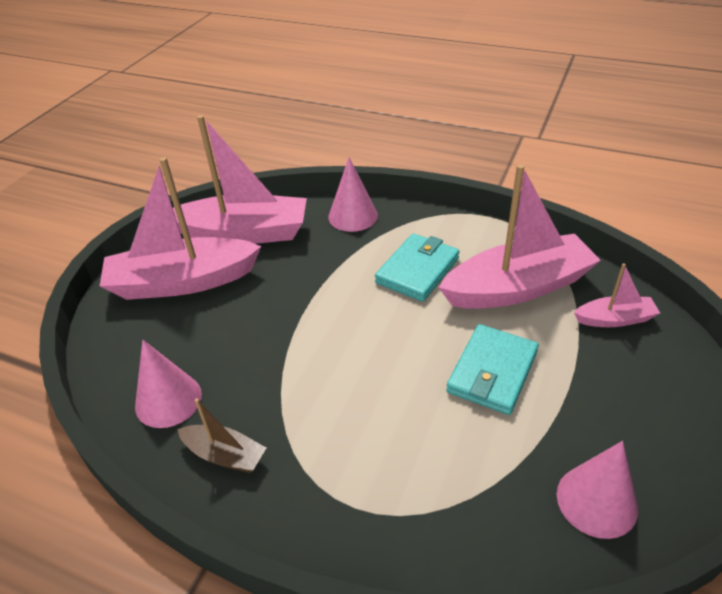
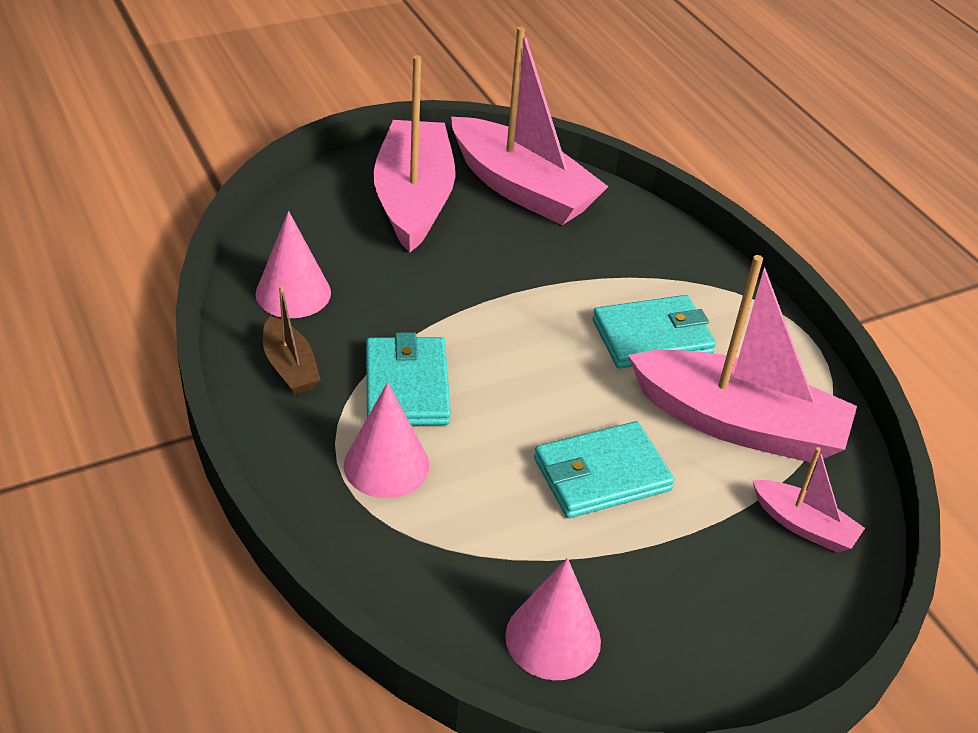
camera: 35 degrees right, 0 degrees up
(183, 282) = (413, 199): pink boat -> pink boat turned 60 degrees clockwise
(318, 406) = (406, 386): none -> turquoise wallet
(353, 216) = (654, 240): pink cone -> pink cone (386, 465)

